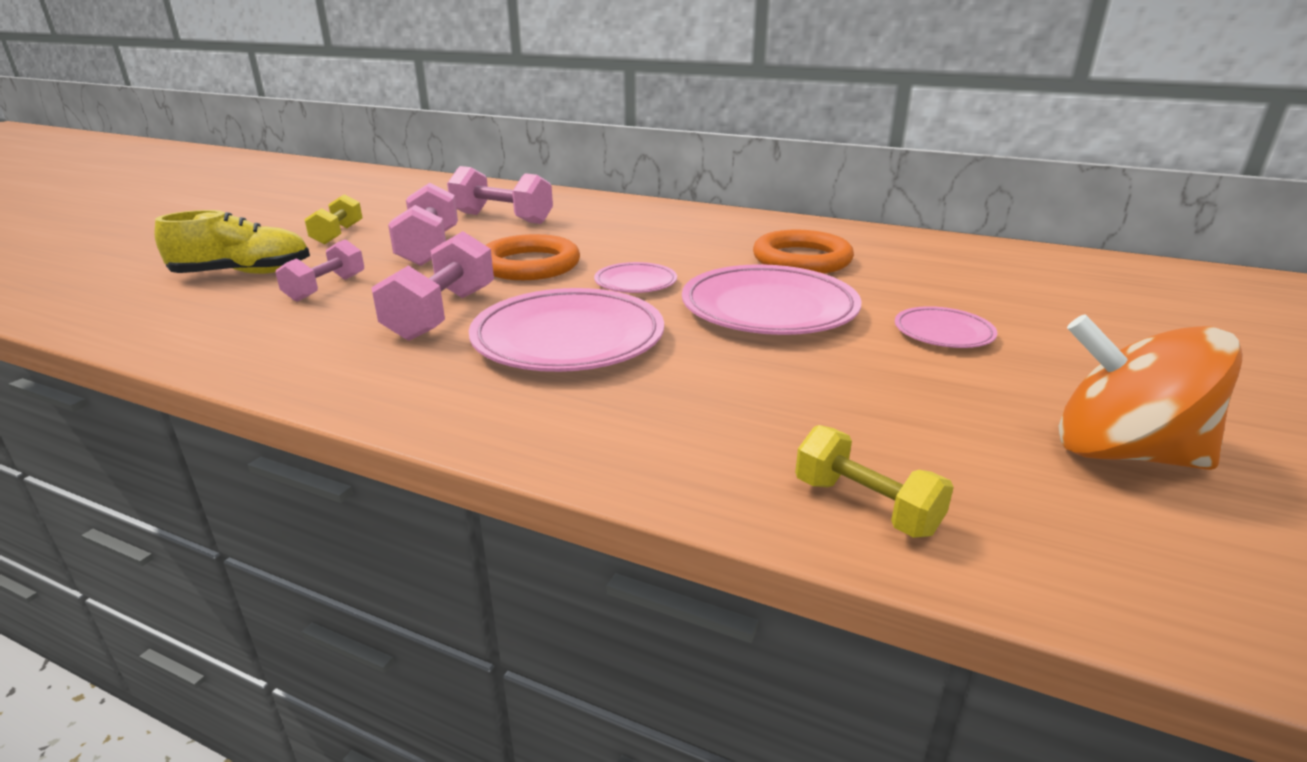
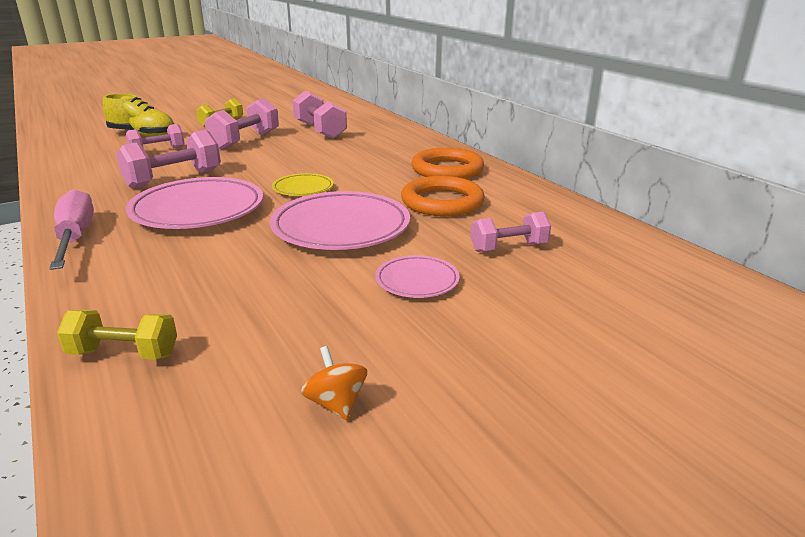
camera: 35 degrees right, 0 degrees up
(479, 420) = (75, 237): none -> pink screwdriver
(530, 265) = (272, 162): orange ring -> orange ring (447, 169)
(635, 283) = (303, 188): pink plate -> yellow plate
(865, 506) = (124, 353): yellow dumbbell -> yellow dumbbell turned 75 degrees counterclockwise
(942, 282) = (508, 247): none -> pink dumbbell
(1122, 452) = (336, 403): orange spinning top -> orange spinning top, size x0.44

